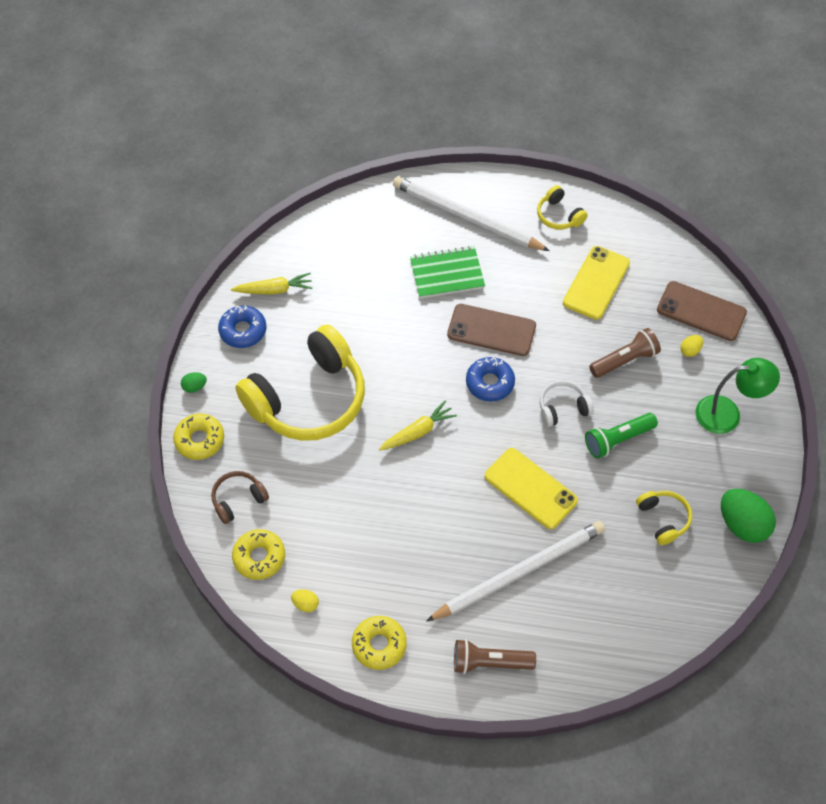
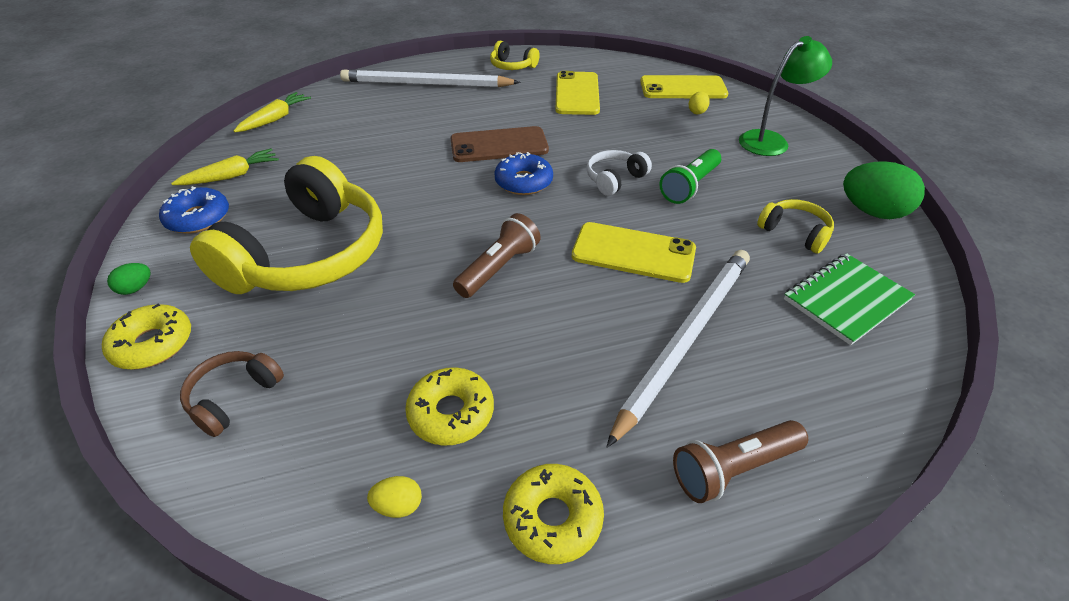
camera: 25 degrees left, 15 degrees down
(259, 557) = (292, 465): yellow donut -> yellow donut (451, 413)
(418, 432) = (466, 243): yellow carrot -> yellow carrot (275, 119)
(447, 274) = (428, 120): green notebook -> green notebook (846, 300)
(624, 360) = (645, 132): brown flashlight -> brown flashlight (498, 268)
(701, 311) = (683, 88): brown phone -> yellow phone

